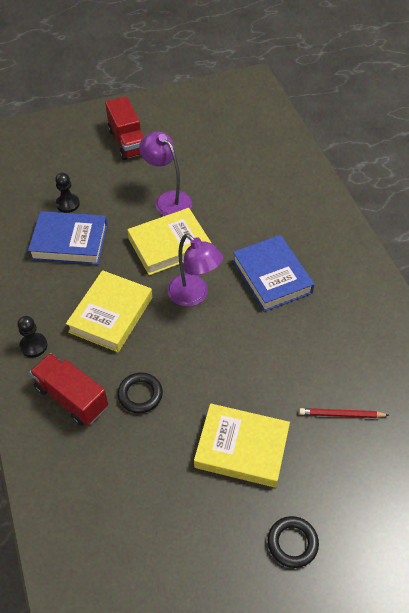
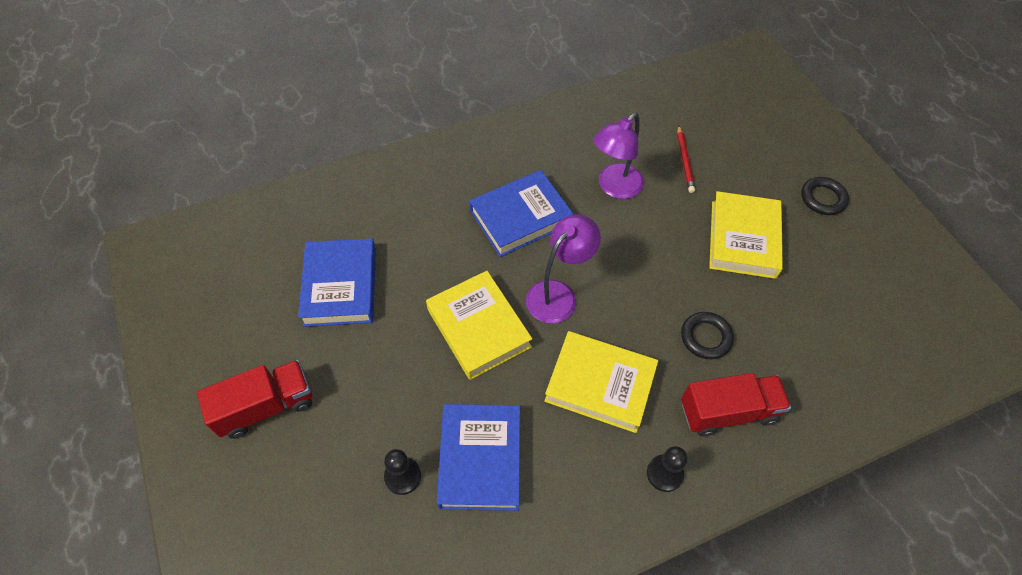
camera: 95 degrees left, 5 degrees up
(71, 398) = (728, 412): red truck -> red truck turned 135 degrees counterclockwise
(168, 200) = (395, 337): purple lamp -> purple lamp (614, 187)
(213, 171) = (340, 286): none -> blue book

